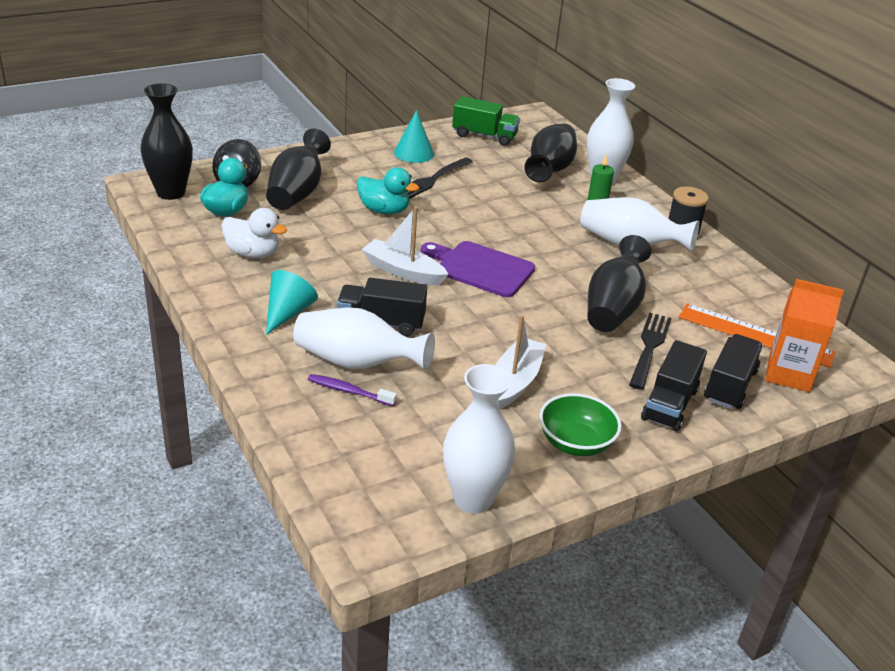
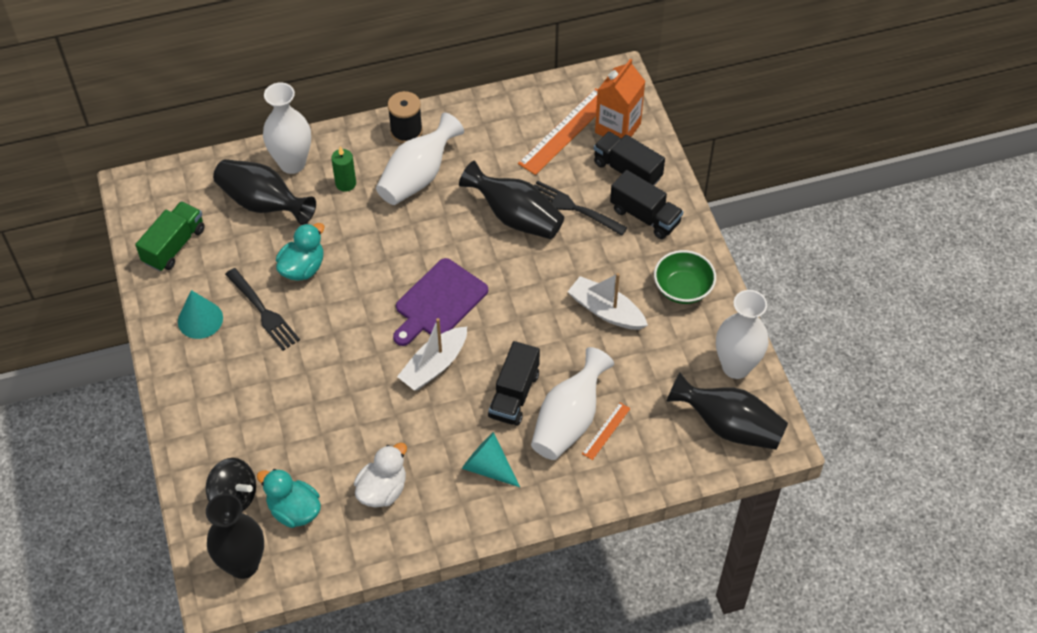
camera: 75 degrees left, 20 degrees up
(297, 192) = (267, 441): black vase -> black vase (729, 426)
(349, 391) = (606, 431): purple toothbrush -> orange ruler
(384, 210) = (319, 365): turquoise duck -> turquoise duck (303, 268)

